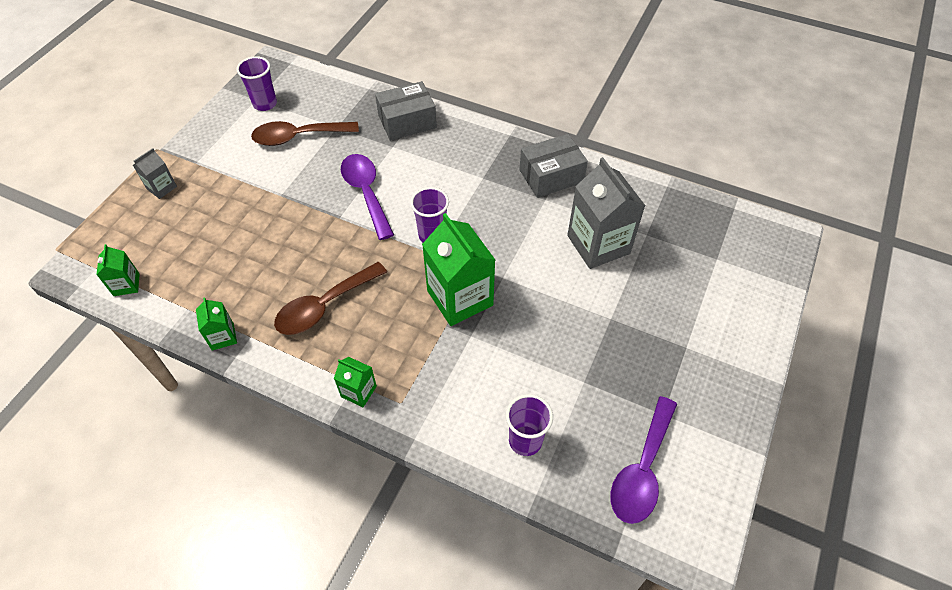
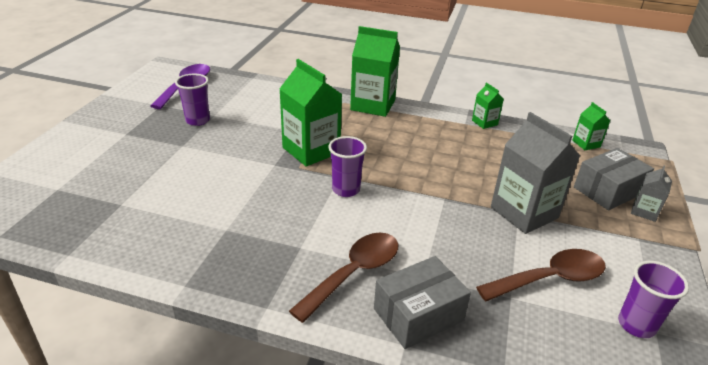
camera: 170 degrees right, 20 degrees down
(324, 306) = (420, 140): brown spoon -> brown spoon (354, 273)
(358, 391) = (373, 105): green carton -> green carton, size x2.03
(366, 192) = (429, 222): purple spoon -> none
(525, 441) = (258, 92): purple cup -> purple cup (197, 120)
(551, 176) = (215, 255): grey box -> grey box (608, 190)
(598, 244) = (177, 193): grey carton -> grey carton (524, 212)

